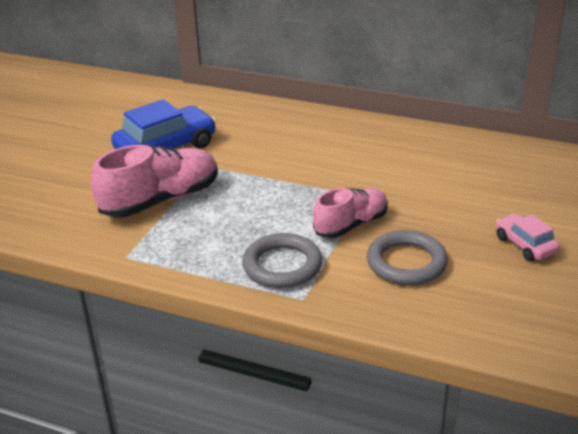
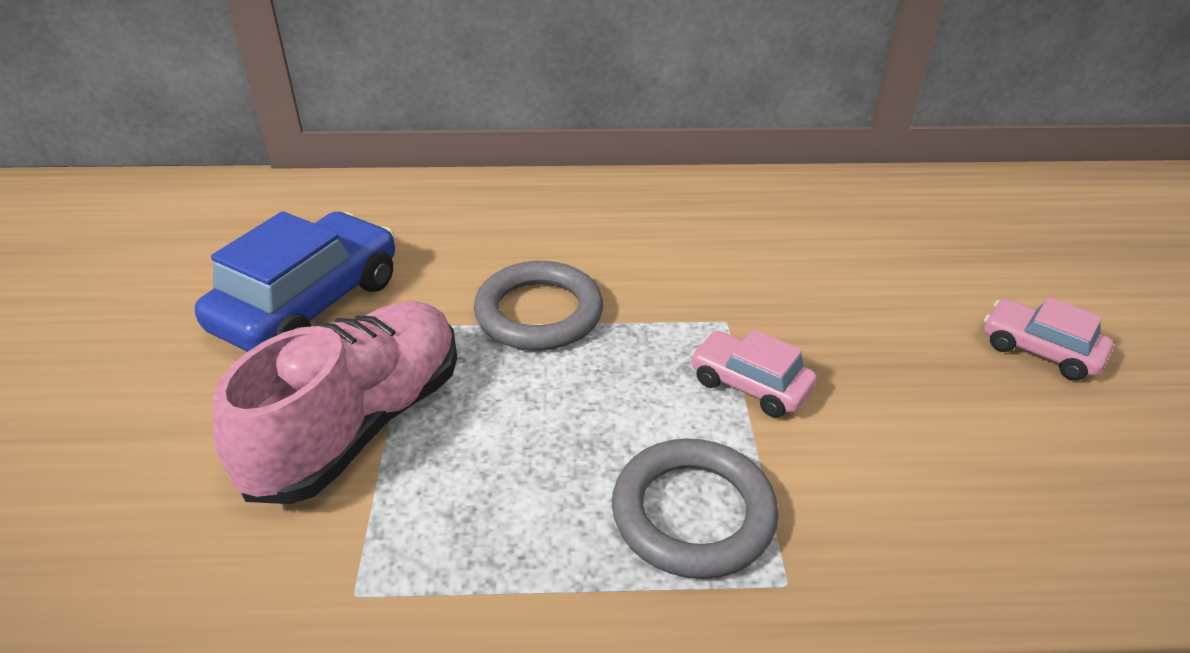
camera: 25 degrees left, 5 degrees up
(351, 225) = (750, 385): pink shoe -> pink car
(406, 263) = (899, 439): grey ring -> grey ring (539, 313)

